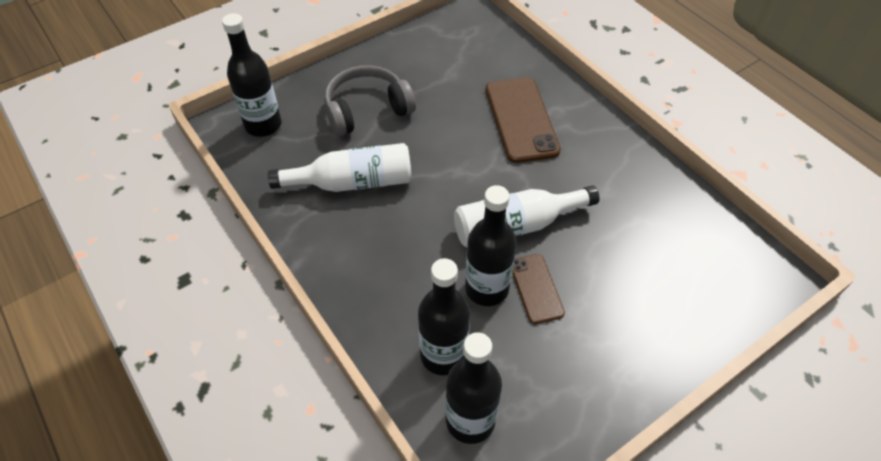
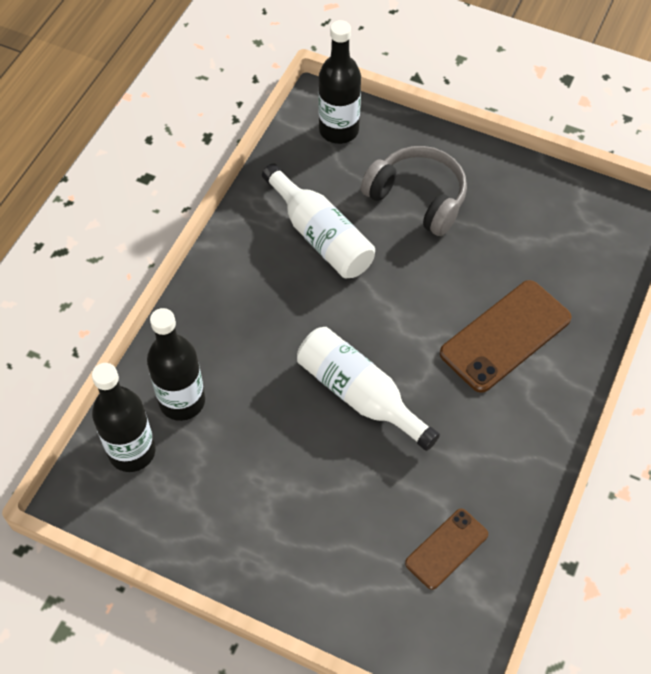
camera: 60 degrees right, 5 degrees up
(487, 288) = (271, 403): black bottle -> none
(536, 288) = (296, 444): brown phone -> brown phone (446, 548)

